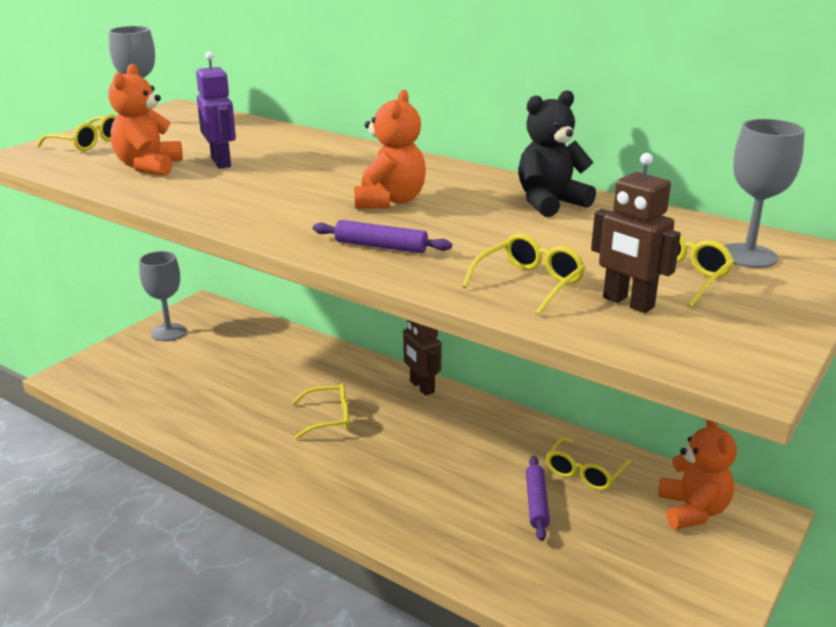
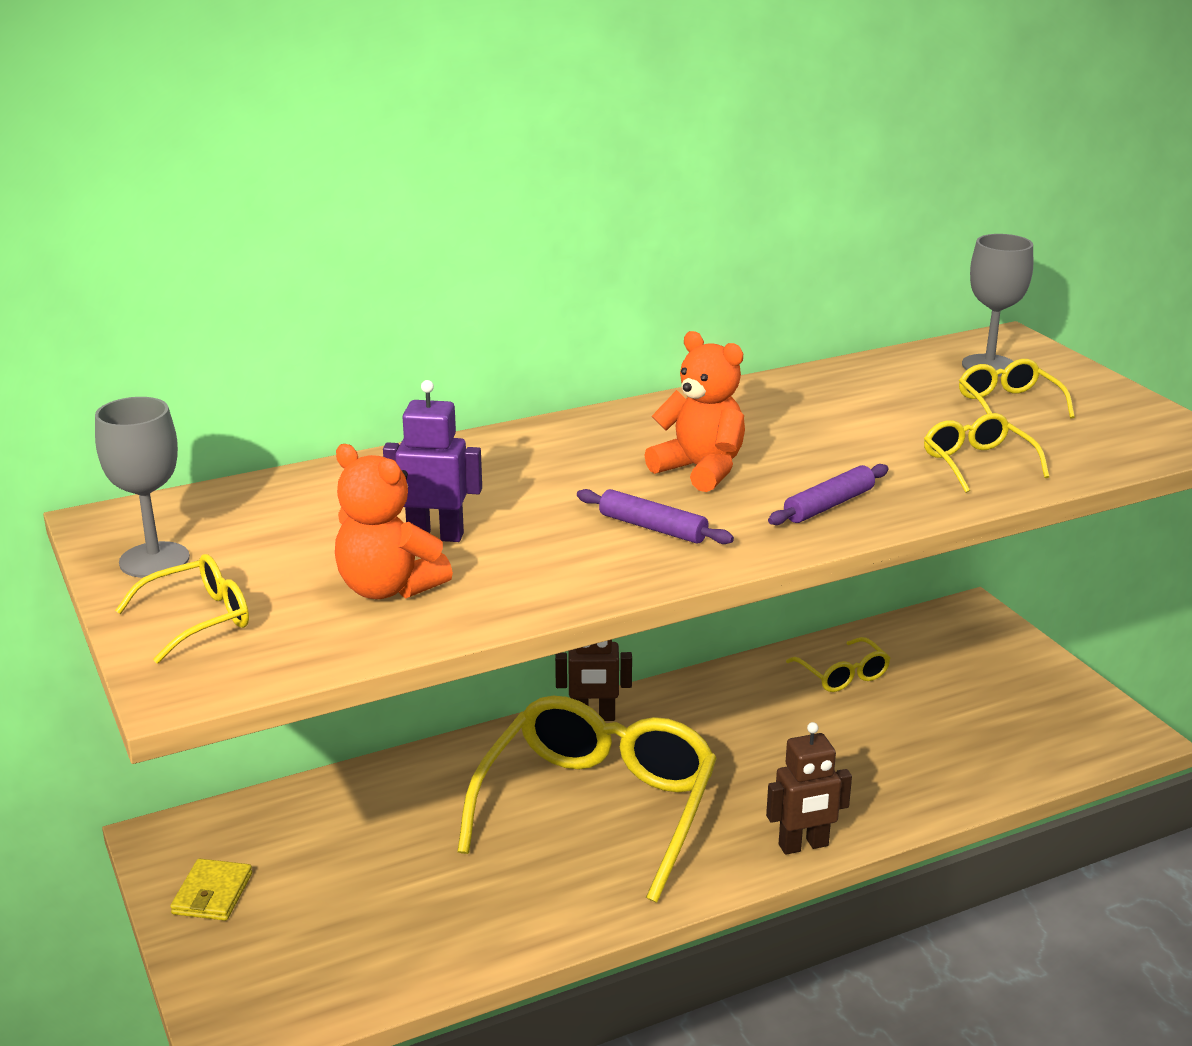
camera: 60 degrees left, 0 degrees up
(168, 332) = (212, 894): grey goblet -> yellow wallet
(329, 418) = (598, 807): yellow glasses -> yellow glasses, size x2.29
(536, 503) = (870, 722): purple rolling pin -> purple rolling pin (652, 528)
(550, 203) = (789, 399): black teddy bear -> none
(627, 303) = (1047, 438): brown robot -> brown robot (803, 846)
(692, 510) = (941, 642): orange teddy bear -> none

